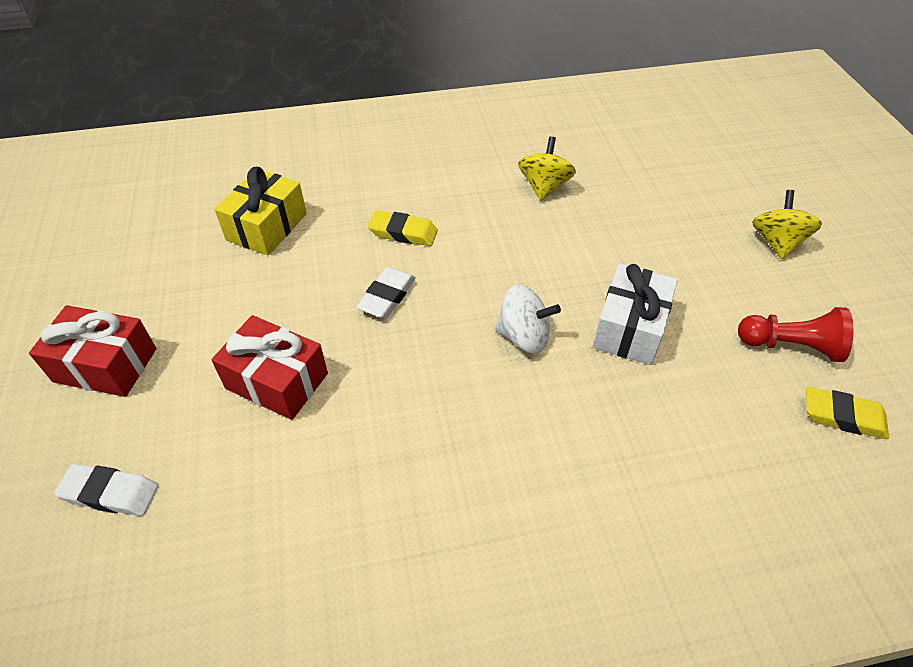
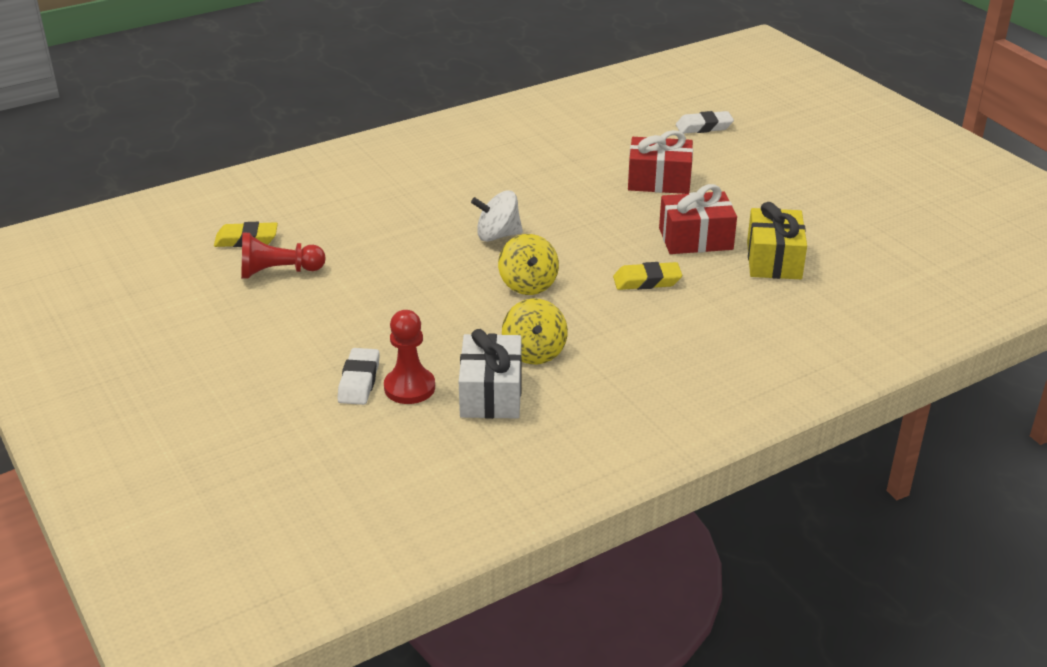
camera: 160 degrees right, 15 degrees down
(105, 365) = (782, 165): red gift -> red gift (695, 239)
(387, 297) = (622, 236): white eraser -> white eraser (359, 381)
(630, 328) = (413, 257): white gift -> white gift (491, 394)
(657, 180) = (409, 387): none -> red pawn
(777, 242) = (277, 349): yellow spinning top -> yellow spinning top (528, 284)

